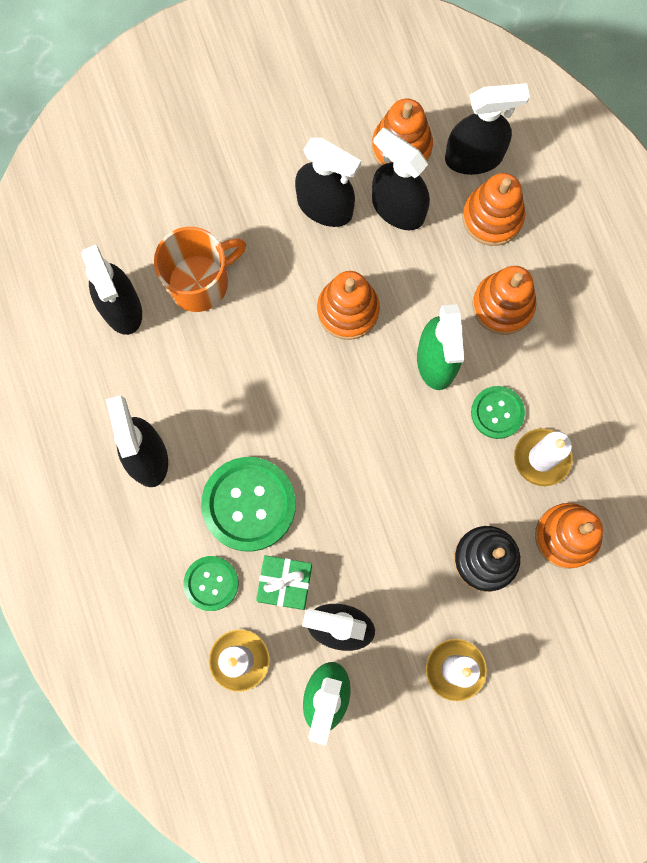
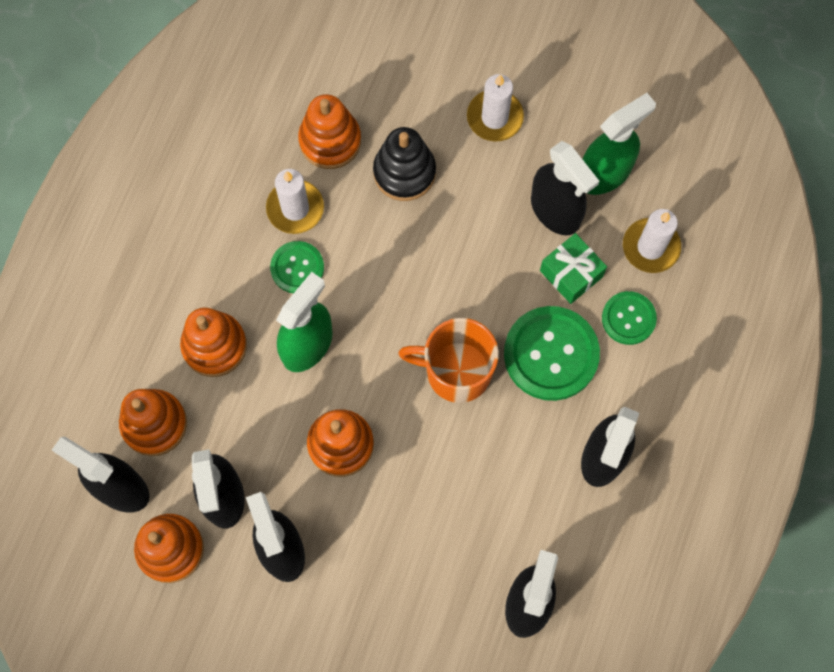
camera: 140 degrees left, 5 degrees down
(199, 282) = (443, 571): orange mug -> orange mug (456, 372)

